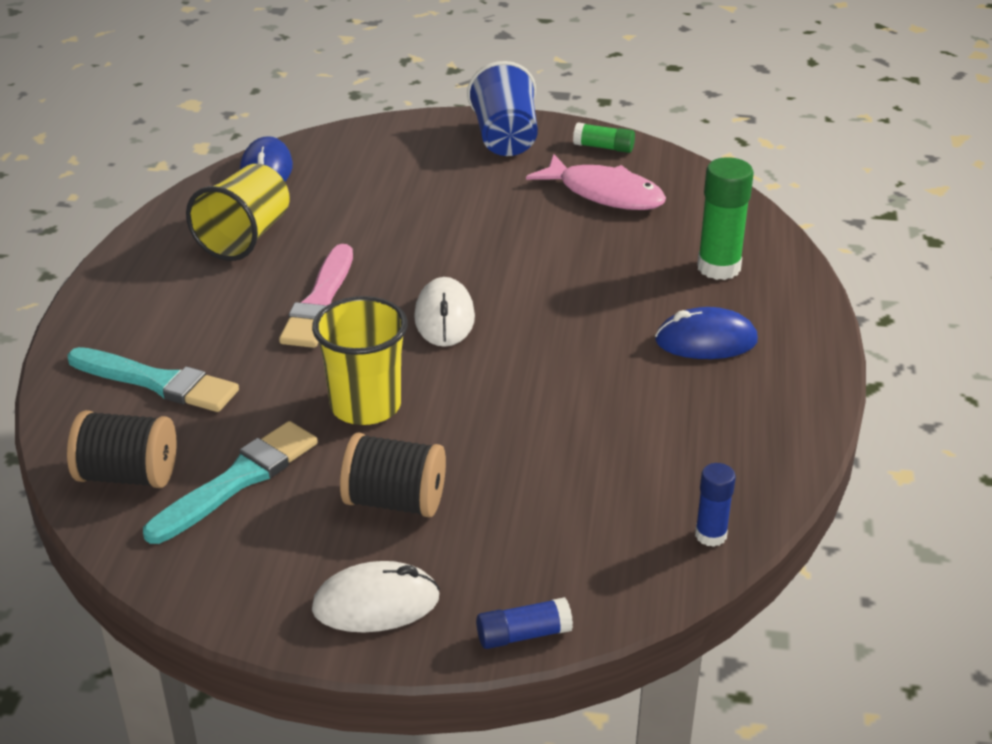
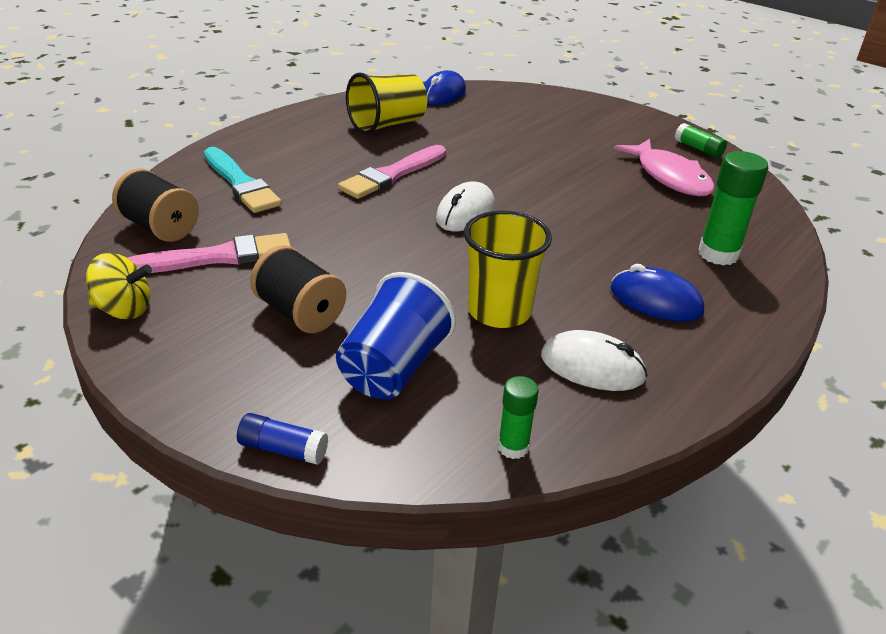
camera: 30 degrees right, 0 degrees up
(205, 582) = (124, 309): none -> yellow spinning top
(237, 480) = (217, 257): turquoise brush -> pink brush
(365, 406) = (350, 245): yellow cup -> yellow cup (499, 311)
(376, 604) = (209, 375): white mouse -> white mouse (592, 367)
(505, 138) = (626, 123): blue cup -> blue cup (393, 368)
(710, 535) = (513, 447): blue glue stick -> green glue stick

